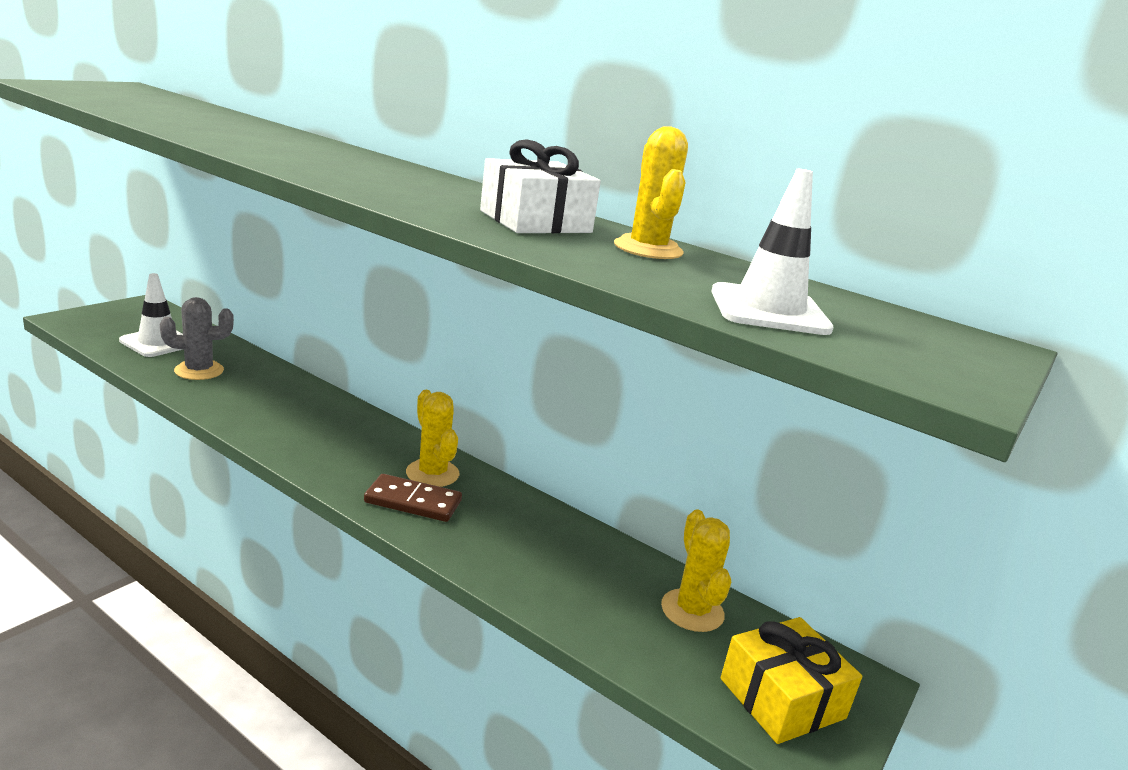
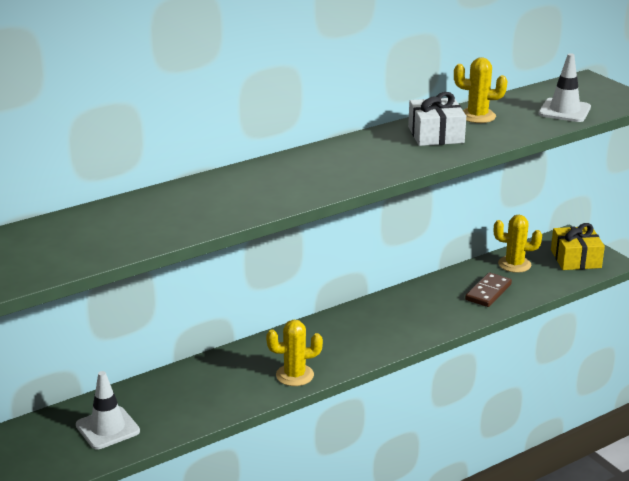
camera: 65 degrees left, 5 degrees up
(199, 371) = (177, 406): grey cactus -> none
(413, 502) = (400, 330): brown domino -> brown domino (488, 292)
(432, 473) = (367, 319): yellow cactus -> yellow cactus (294, 375)

